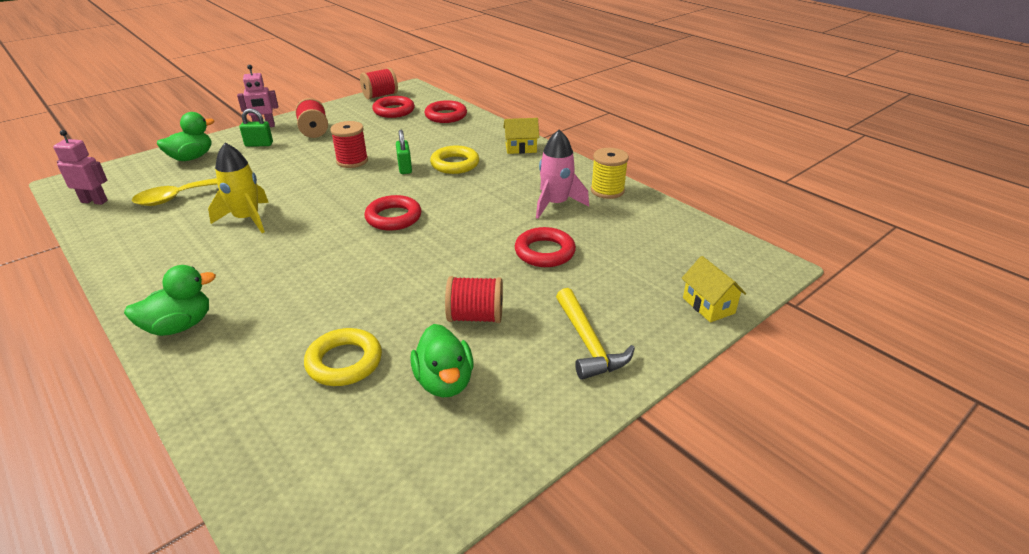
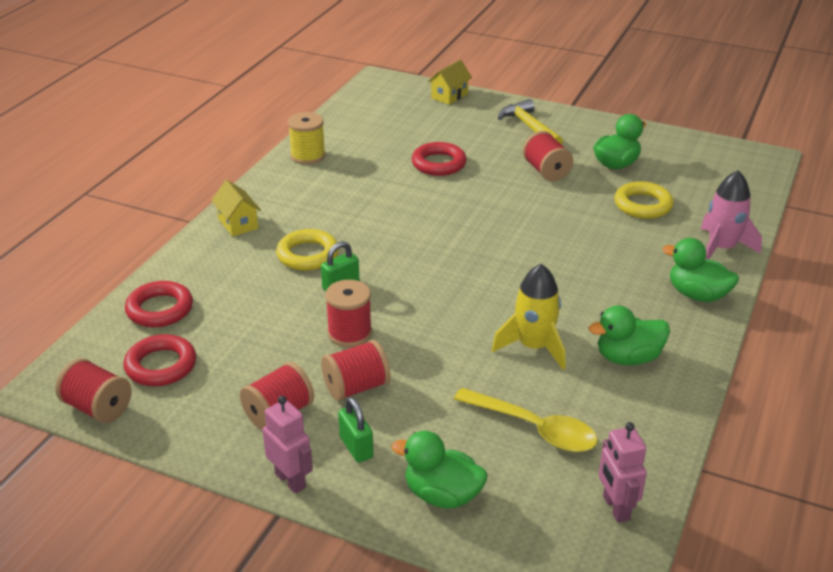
camera: 115 degrees left, 0 degrees up
(178, 254) = (628, 358): none -> green duck
(302, 153) = (356, 387): none -> red spool
(393, 217) = (450, 253): red ring -> none
(555, 204) = (354, 176): pink rocket -> pink rocket (721, 249)
(588, 343) = (529, 127): yellow hammer -> yellow hammer turned 75 degrees counterclockwise

